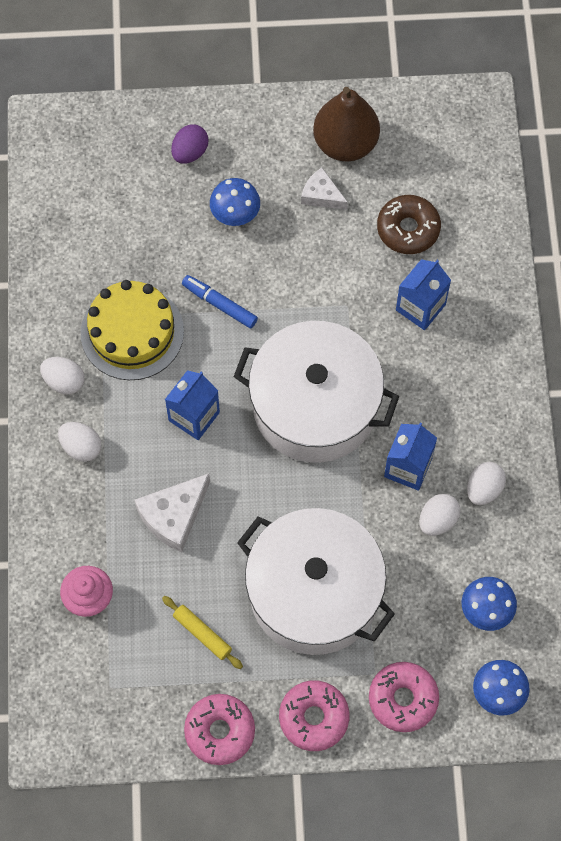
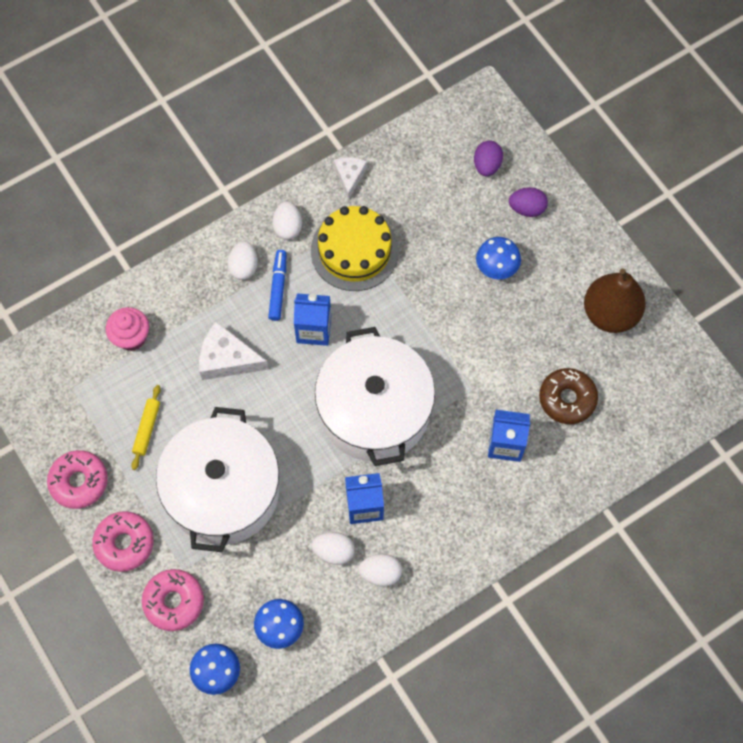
camera: 60 degrees right, 0 degrees up
(119, 161) = (487, 165): none -> purple egg
(220, 304) = (415, 298): blue marker -> blue marker (278, 288)
(321, 195) = (554, 320): white cheese -> white cheese (350, 176)

